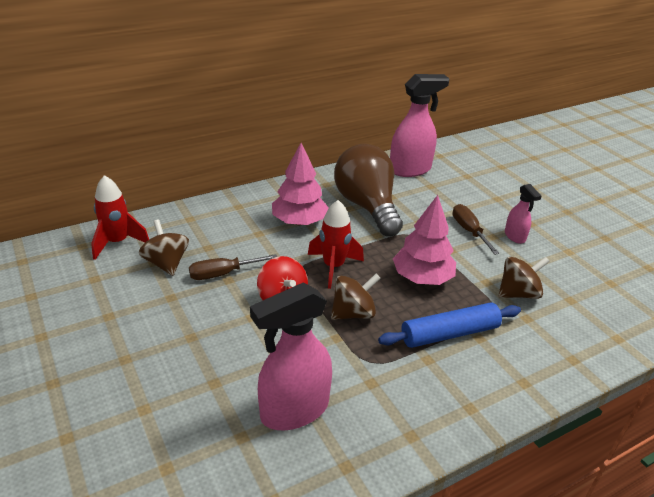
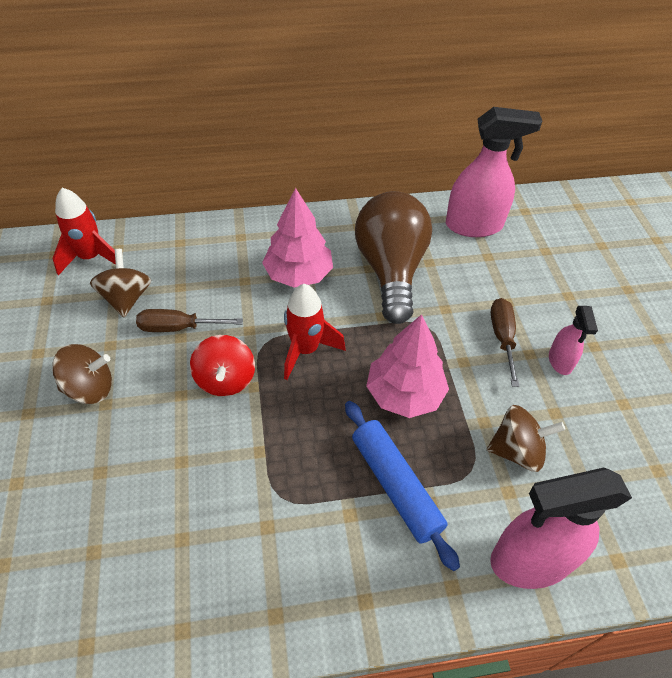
camera: 20 degrees right, 15 degrees up
(294, 410) = (163, 536): pink spray bottle -> pink spray bottle (530, 560)
(353, 313) = (295, 422): brown spinning top -> brown spinning top (90, 388)
(449, 333) = (396, 486): blue rolling pin -> blue rolling pin turned 60 degrees clockwise

